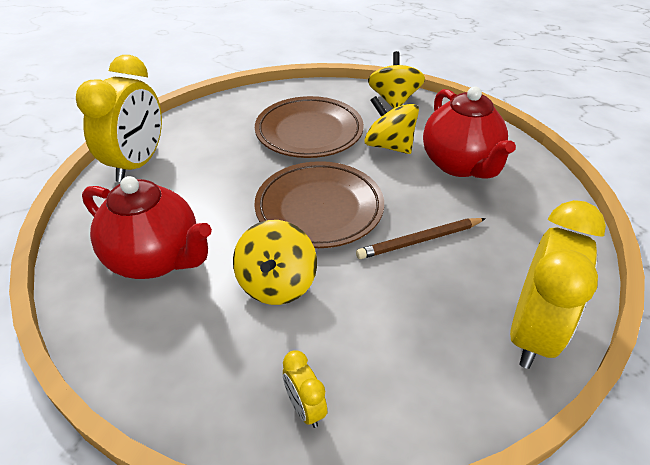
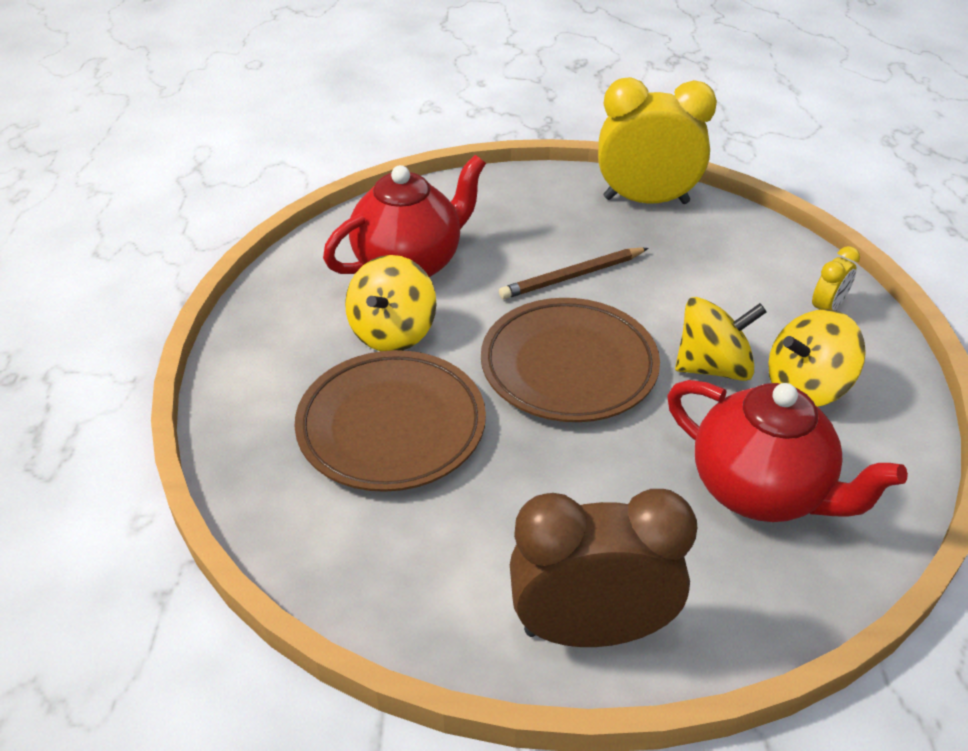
camera: 110 degrees left, 0 degrees up
(137, 164) = (590, 629): yellow clock -> brown clock
(156, 259) = (760, 491): red teapot -> red teapot turned 120 degrees clockwise
(394, 100) = (254, 350): yellow spinning top -> yellow spinning top (806, 387)
(420, 240) = (572, 276): brown pencil -> brown pencil turned 105 degrees clockwise

